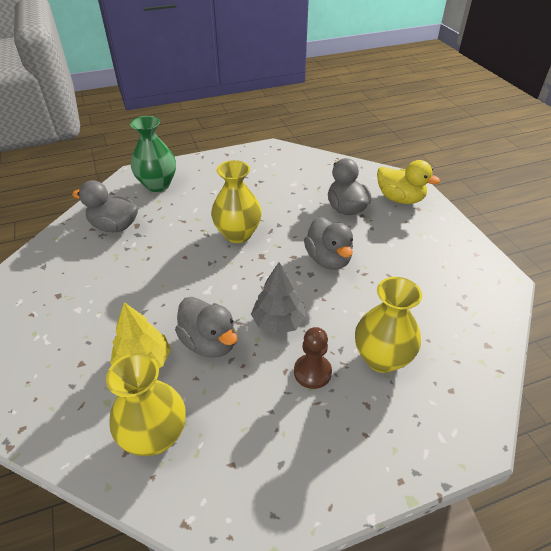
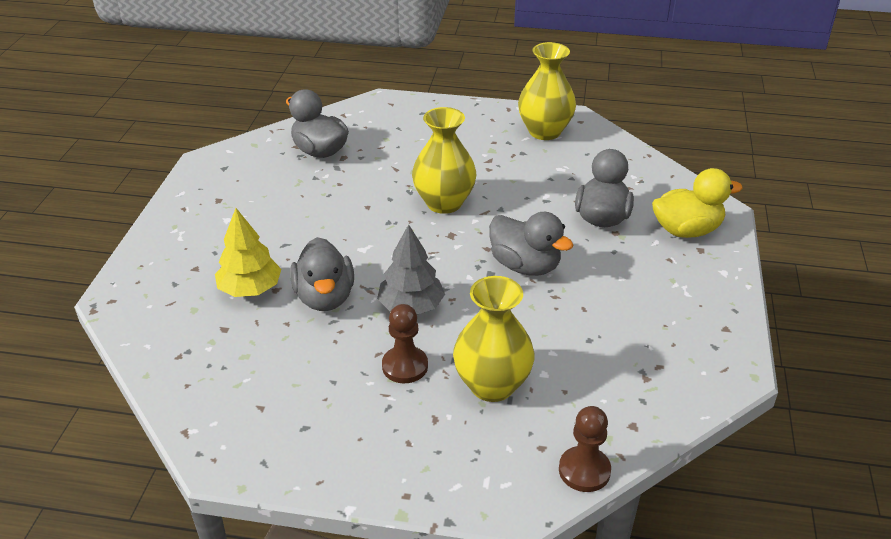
camera: 30 degrees right, 5 degrees down
(155, 436) = (213, 355): yellow vase -> yellow vase (544, 131)
(157, 185) = (399, 121): green vase -> none
(328, 259) = (525, 266): grey duck -> grey duck turned 60 degrees counterclockwise
(400, 199) = (686, 230): yellow duck -> yellow duck turned 75 degrees counterclockwise
(490, 394) = (584, 471): none -> brown pawn

